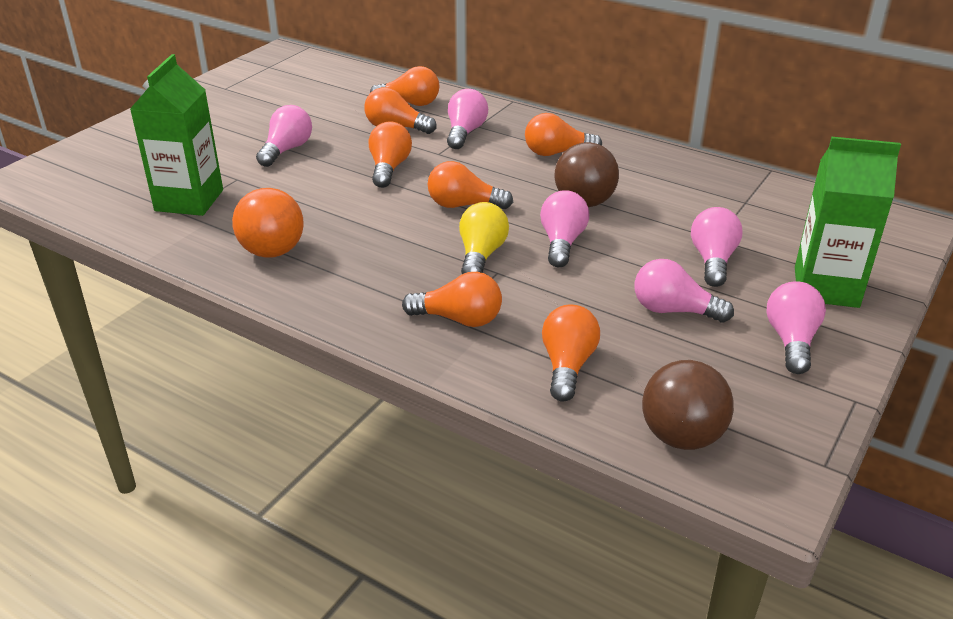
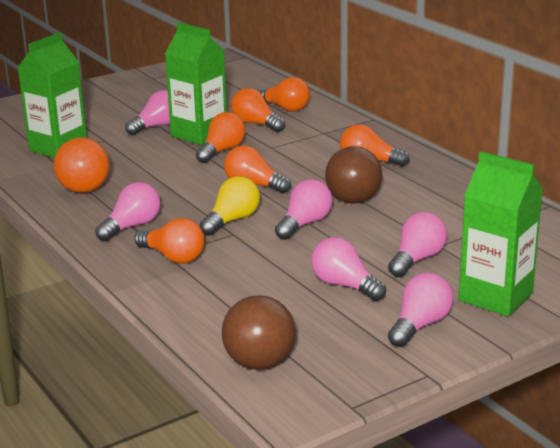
camera: 25 degrees right, 10 degrees down
(344, 151) = (199, 134): none -> green carton
(465, 132) = (308, 136): pink light bulb -> pink light bulb (132, 226)
(567, 365) = (222, 302): orange light bulb -> none

